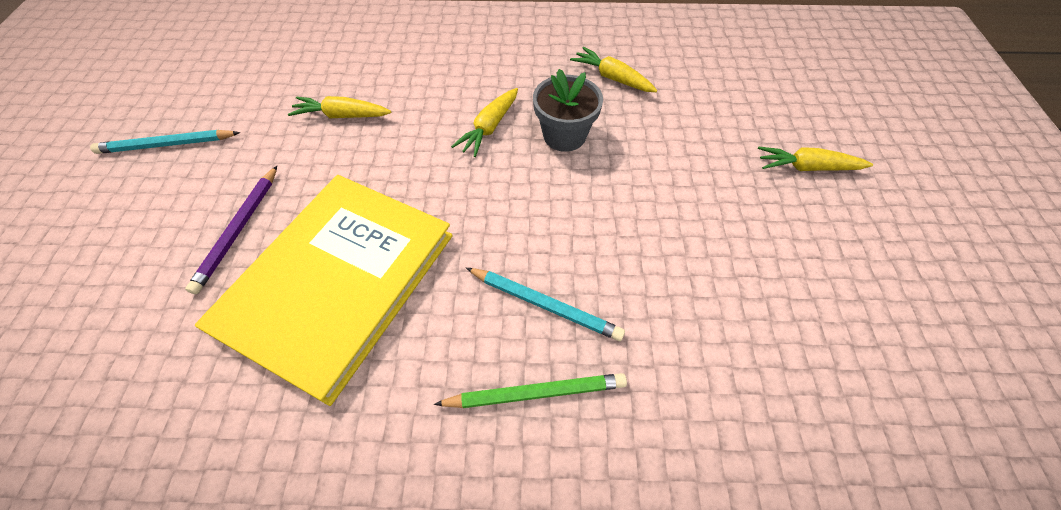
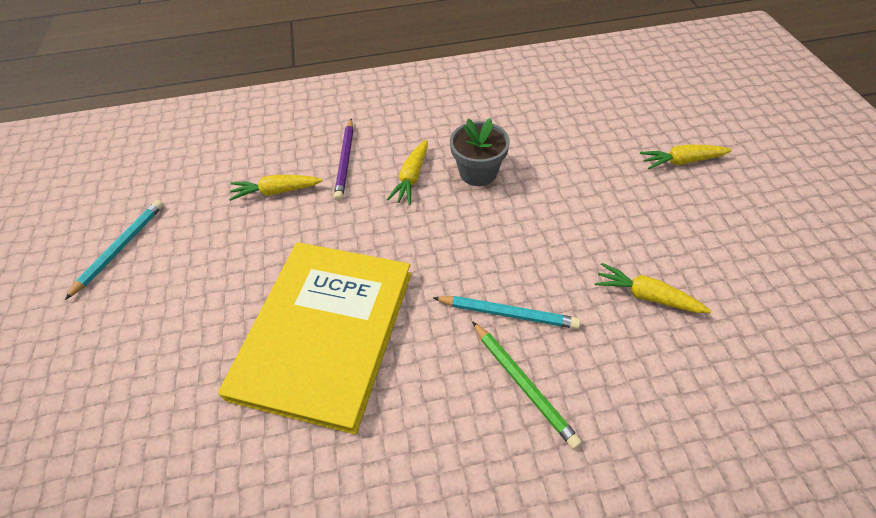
camera: 10 degrees left, 5 degrees down
(167, 145) = (121, 248): turquoise pencil -> turquoise pencil turned 135 degrees clockwise
(239, 230) = (218, 308): purple pencil -> purple pencil (345, 161)
(536, 392) = (523, 384): green pencil -> green pencil turned 75 degrees clockwise
(612, 78) = (502, 116): yellow carrot -> yellow carrot (646, 296)

